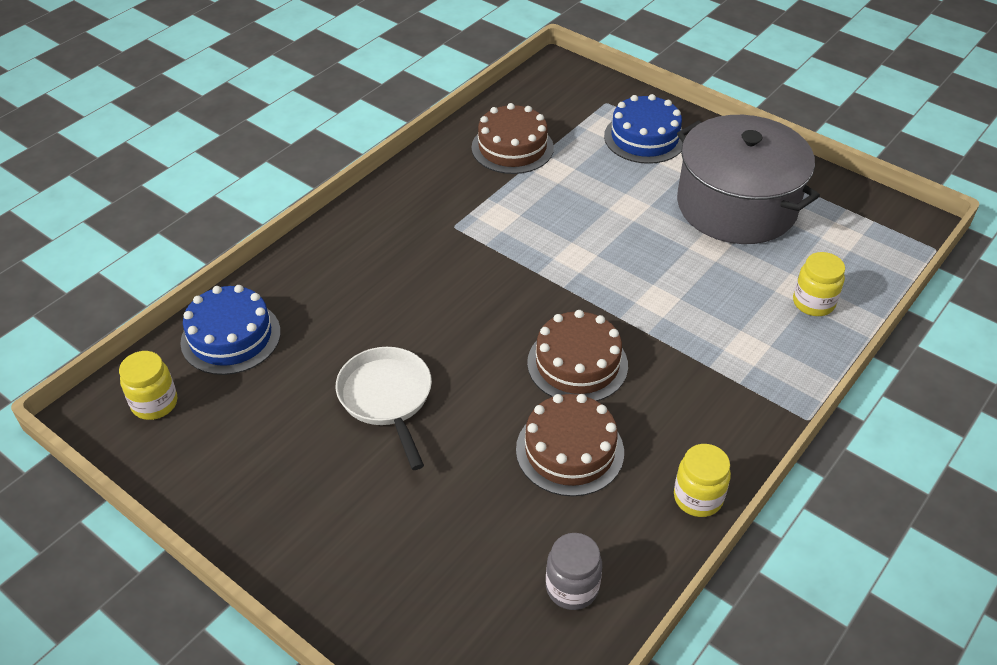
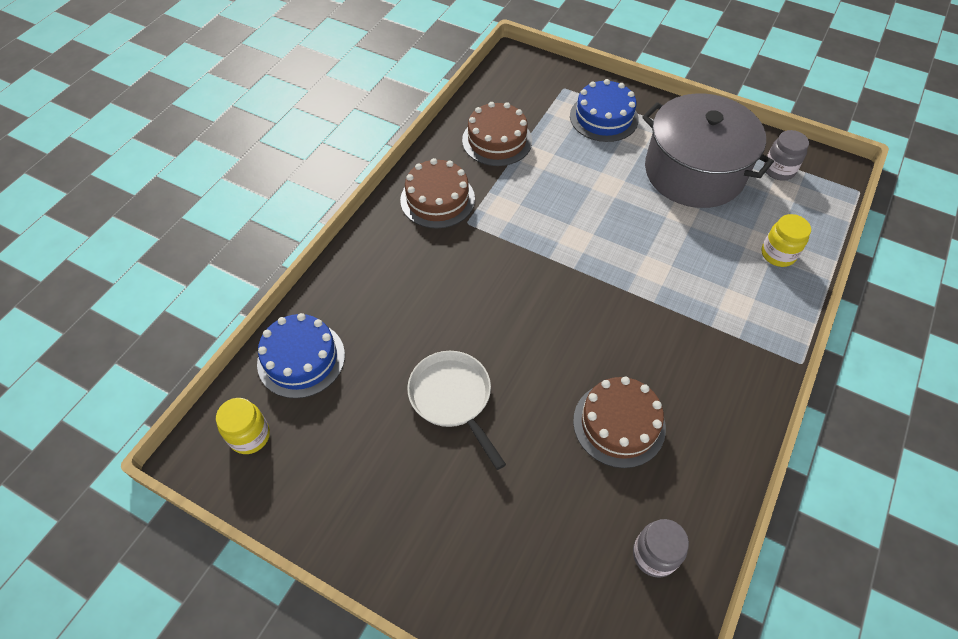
camera: 10 degrees left, 10 degrees up
(577, 364) = (604, 340): brown cake -> brown cake (437, 199)
(698, 498) = (734, 451): yellow jar -> none
(841, 215) = (778, 170): none -> grey jar

